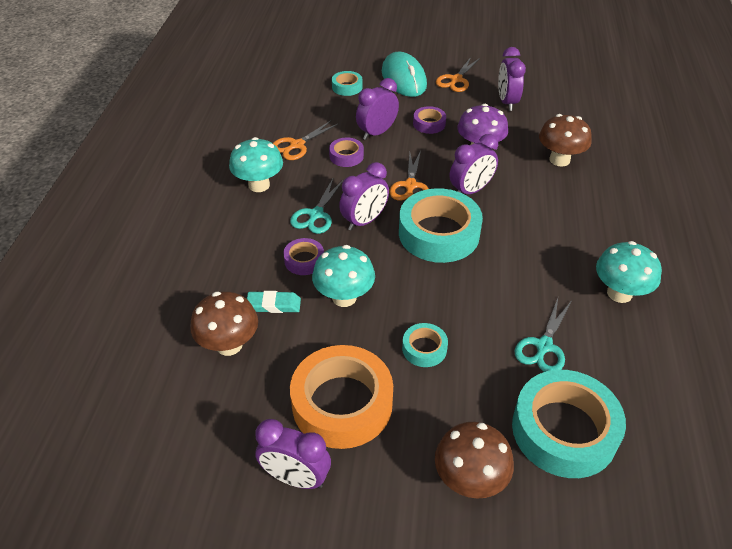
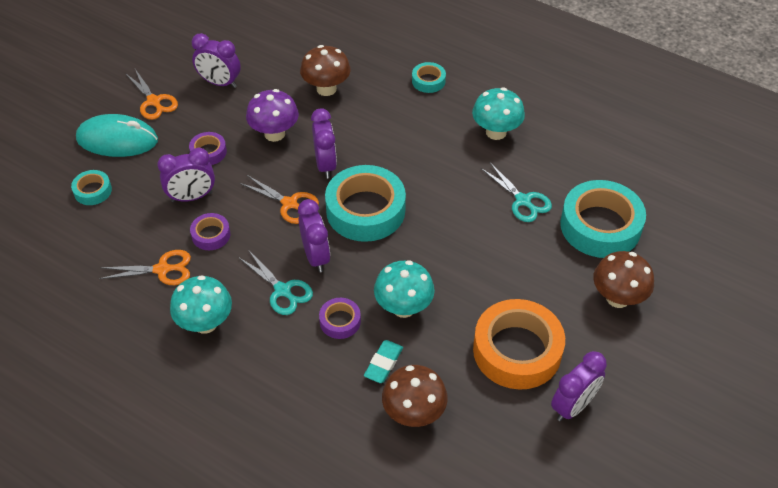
camera: 65 degrees left, 5 degrees up
(297, 145) = (162, 269): orange scissors -> orange scissors turned 75 degrees counterclockwise
(377, 133) = (192, 197): purple clock -> purple clock turned 90 degrees counterclockwise
(424, 349) = (488, 274): turquoise tape -> turquoise tape (428, 81)

